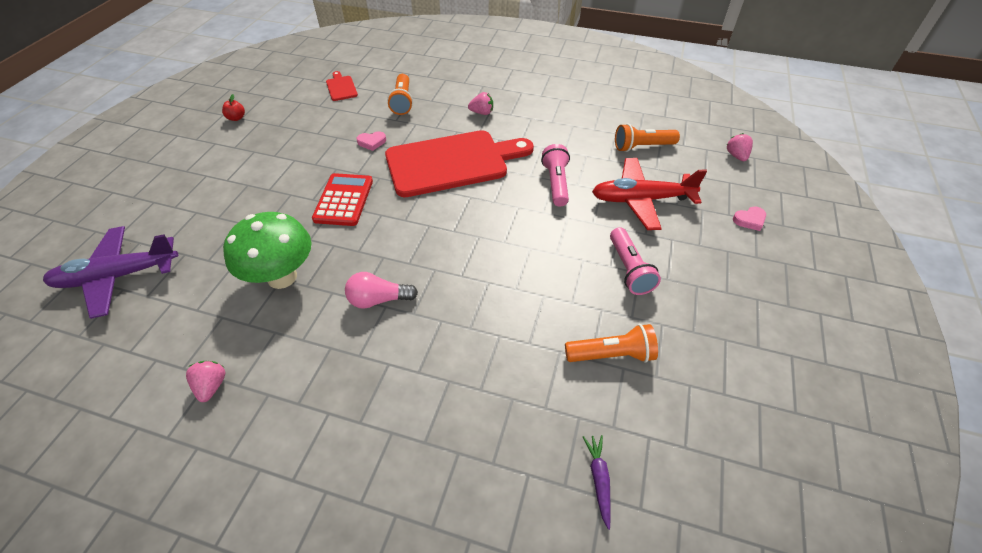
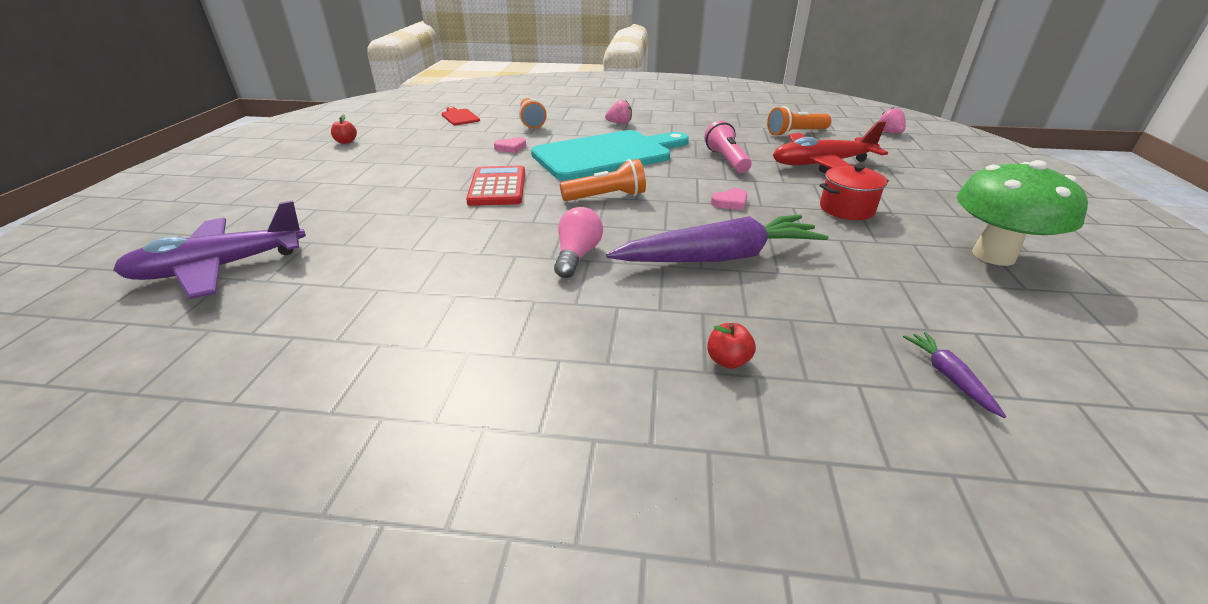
camera: 10 degrees left, 15 degrees down
(212, 386) = (383, 352): pink strawberry -> none
(282, 277) = (446, 249): green mushroom -> green mushroom (993, 255)
(378, 300) = (577, 255): pink light bulb -> pink light bulb turned 120 degrees clockwise
(444, 435) = (728, 360): none -> red apple
(452, 163) = (607, 155): red cutting board -> turquoise cutting board
(489, 318) = (719, 257): none -> purple carrot
(611, 354) = (878, 271): orange flashlight -> orange flashlight (606, 197)
(629, 269) = (846, 209): pink flashlight -> red pot
(749, 220) = (938, 168): pink heart -> pink heart (730, 202)

